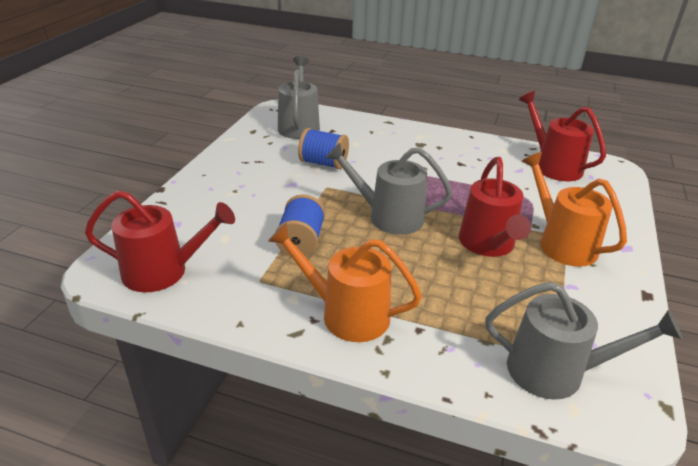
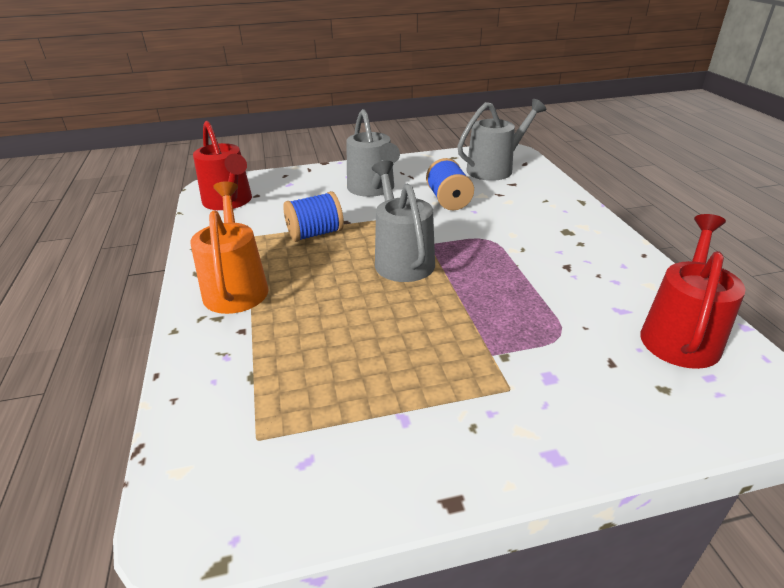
camera: 60 degrees right, 0 degrees up
(488, 244) = (422, 332): red watering can -> none
(555, 371) = (233, 441): grey watering can -> grey watering can (373, 189)
(562, 243) = (490, 388): orange watering can -> none

